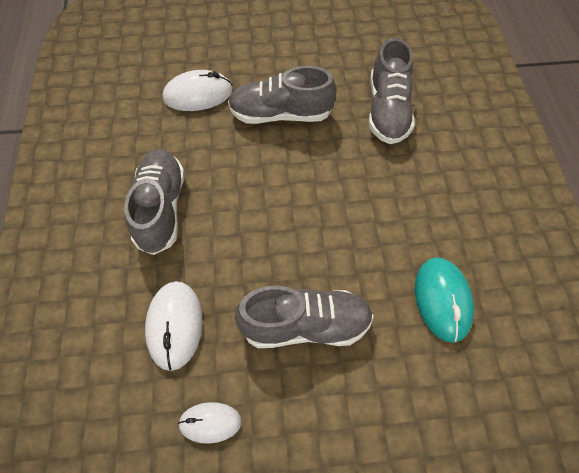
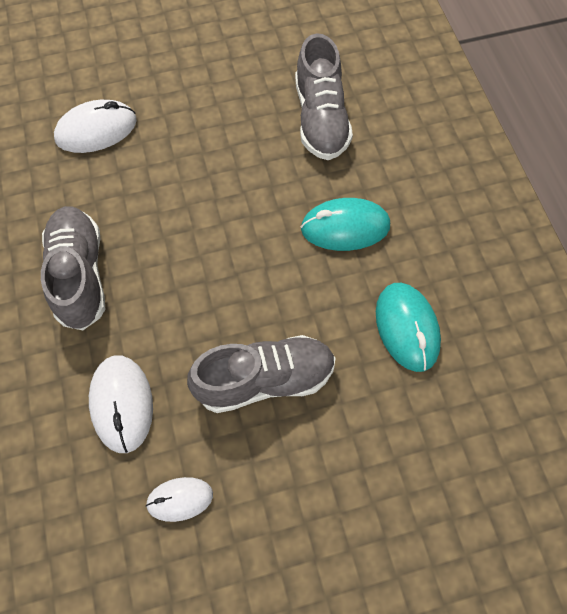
camera: 10 degrees left, 5 degrees up
(281, 114) = (198, 141): grey shoe -> none
(397, 203) = (345, 227): none -> turquoise mouse

